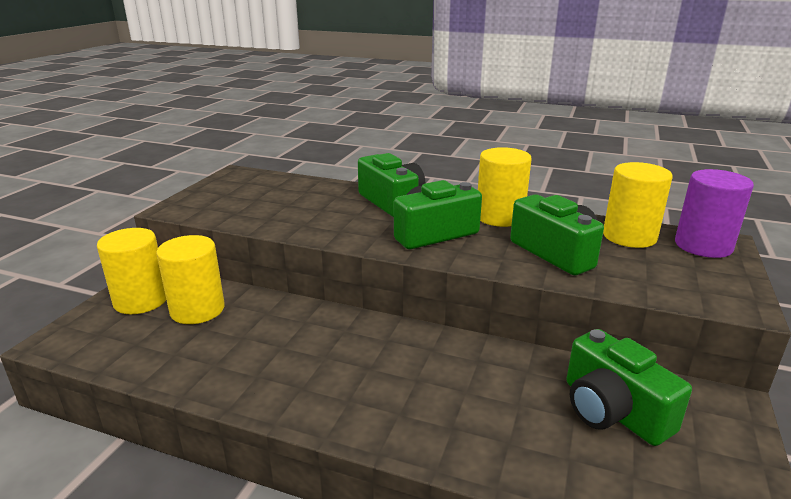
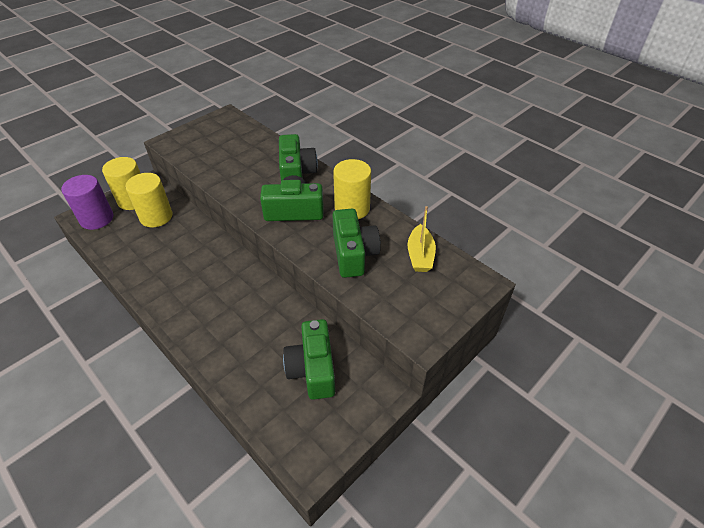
camera: 25 degrees right, 20 degrees up
(629, 236) = (420, 255): yellow cylinder -> yellow boat
(703, 246) = (462, 281): purple cylinder -> purple cylinder (97, 219)

